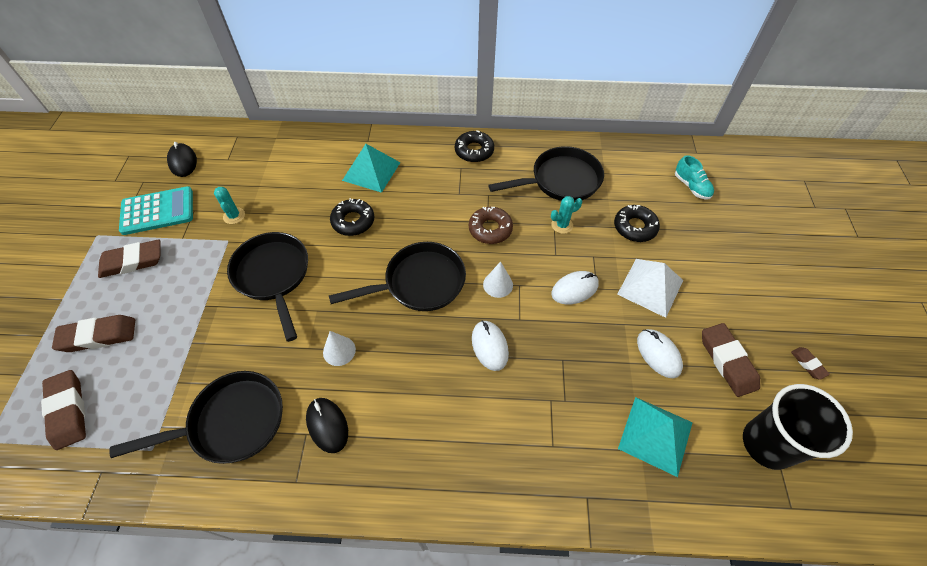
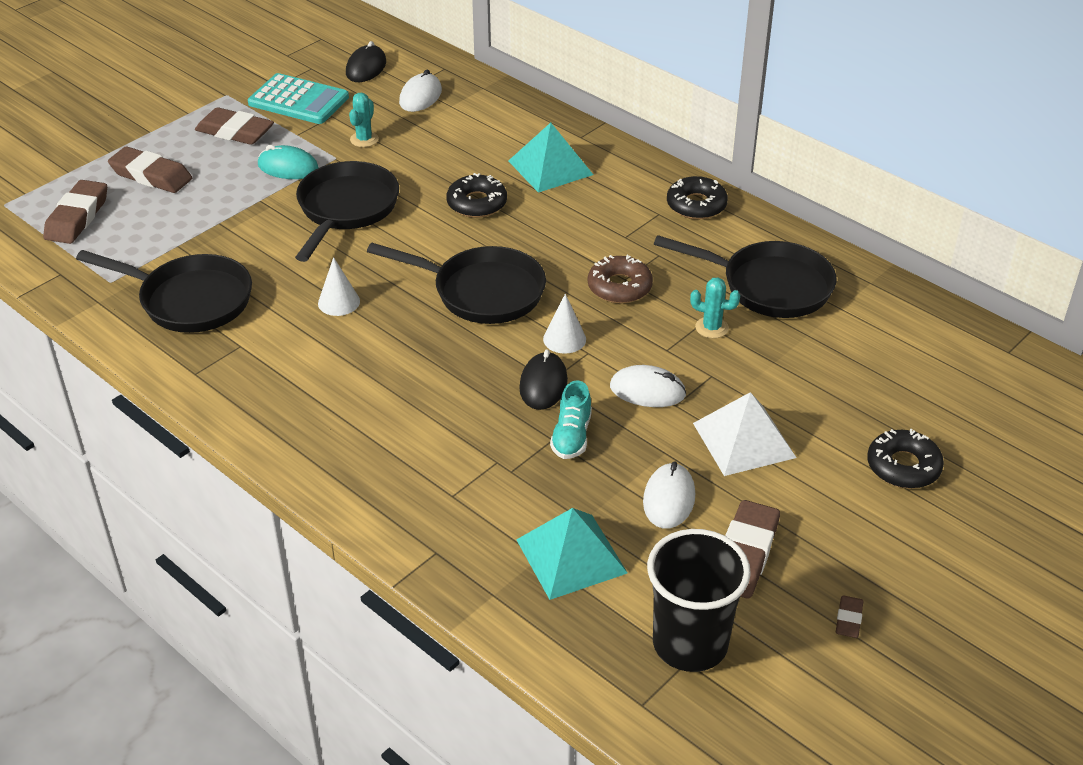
camera: 40 degrees right, 15 degrees down
(200, 267) = (288, 167): none -> turquoise mouse
(327, 425) = (265, 351): black mouse -> black mouse (543, 384)
(489, 346) = (489, 383): white mouse -> white mouse (420, 96)
(635, 227) = (804, 378): black donut -> black donut (903, 466)
(691, 187) = (945, 381): turquoise shoe -> turquoise shoe (571, 436)

